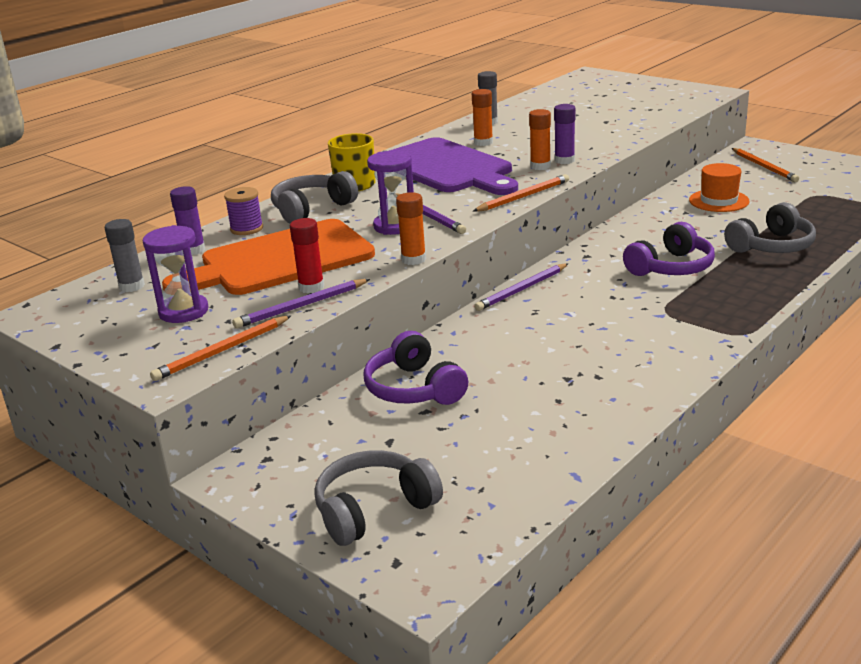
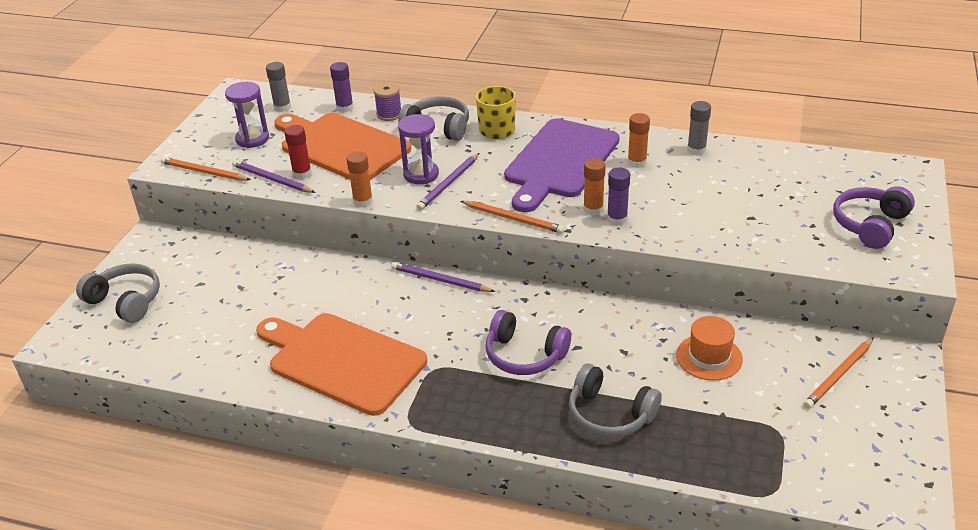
camera: 65 degrees right, 10 degrees up
(414, 389) = (267, 273): purple headphones -> purple headphones (870, 225)
(621, 358) = (342, 361): none -> orange cutting board

